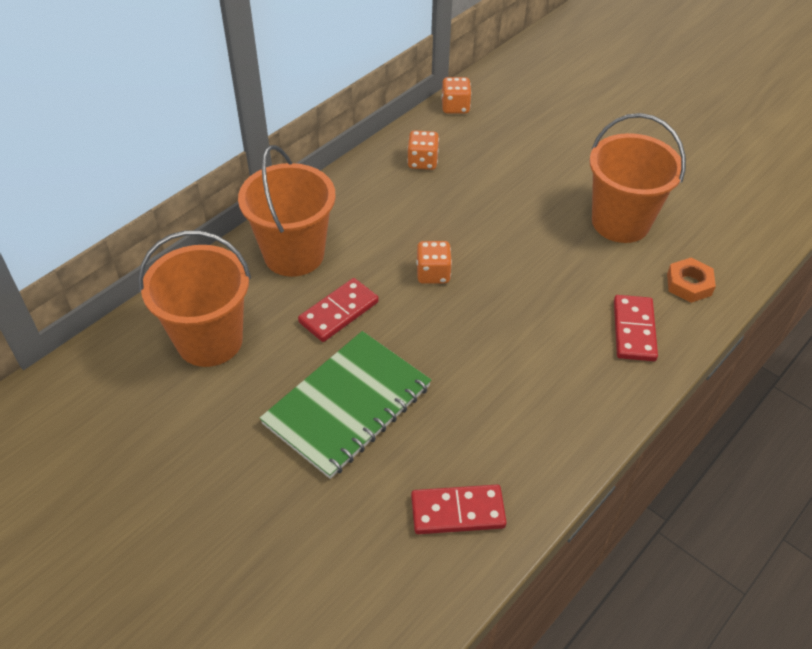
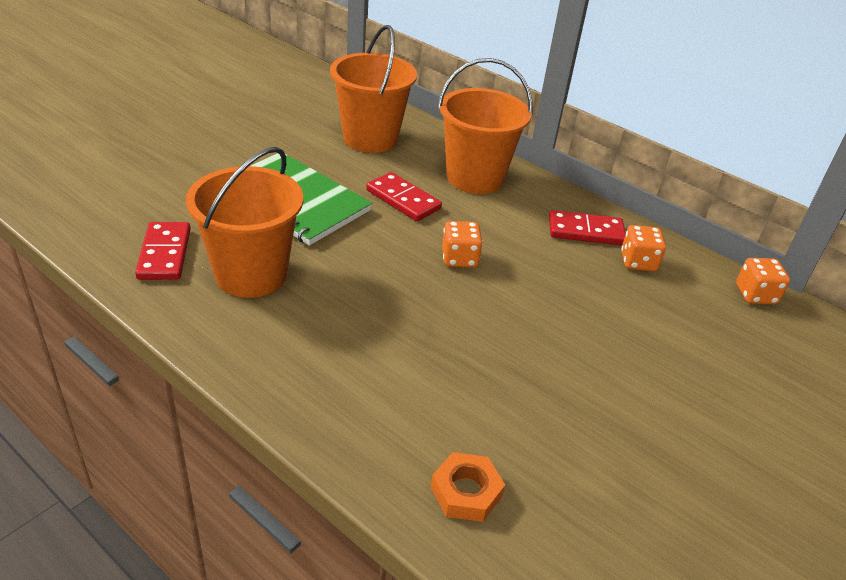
camera: 85 degrees right, 10 degrees down
(620, 222) = (579, 432): orange bucket -> orange bucket (251, 274)
(633, 330) = (379, 414): red domino -> red domino (586, 231)

